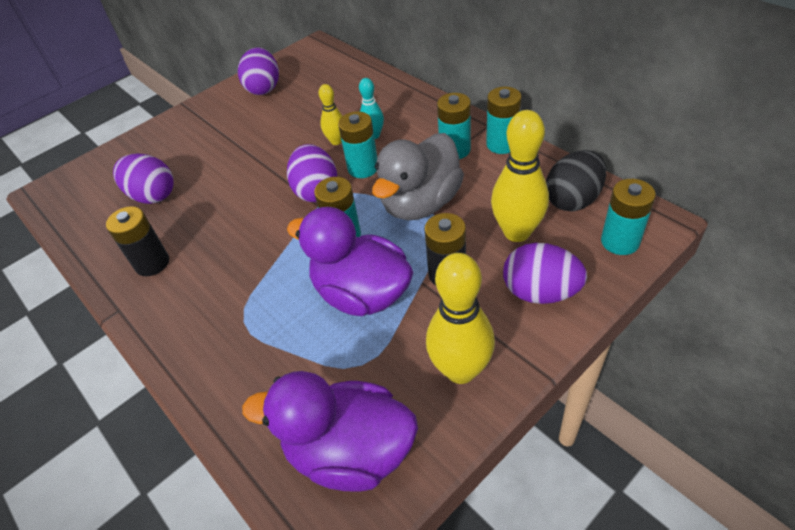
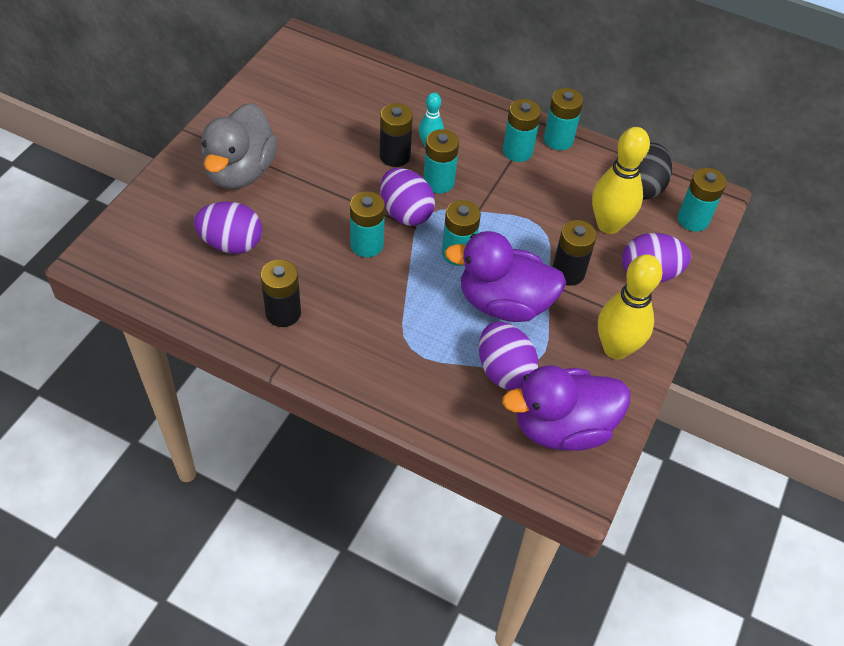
camera: 30 degrees left, 5 degrees up
(264, 88) = (274, 101): purple egg -> purple egg (504, 370)
(264, 214) = (367, 245): none -> turquoise battery
(336, 141) = (395, 156): yellow bowling pin -> black battery
(420, 203) = (512, 211): grey duck -> grey duck (240, 171)

